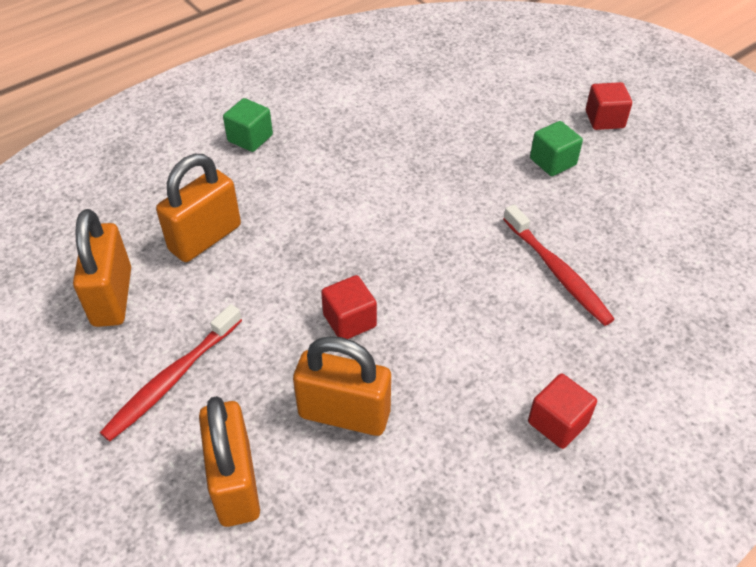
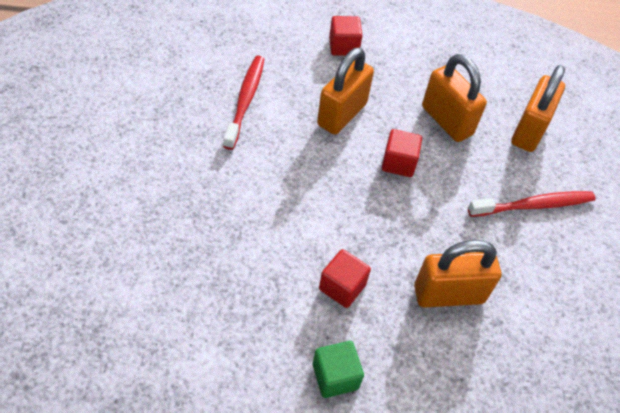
camera: 145 degrees left, 5 degrees up
(112, 297) = (546, 293): orange padlock -> orange padlock (342, 114)
(552, 162) = (139, 163): green cube -> none
(604, 119) = (49, 164): red cube -> red cube (342, 287)

